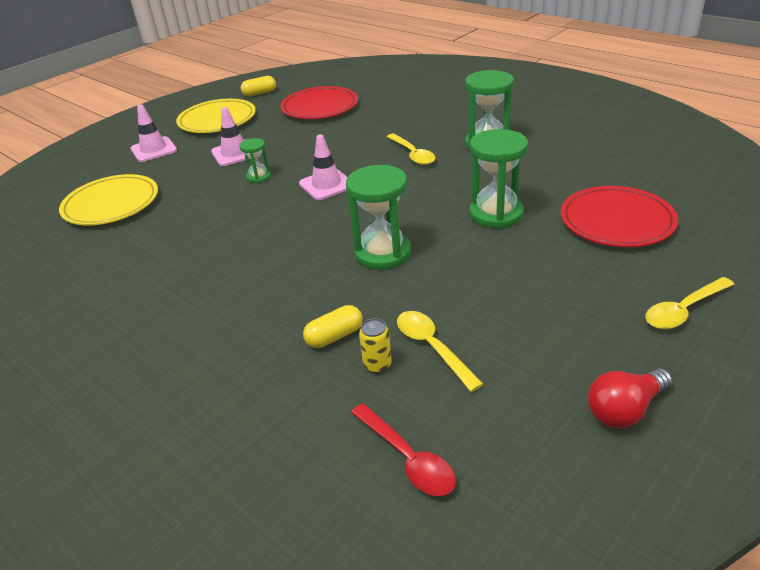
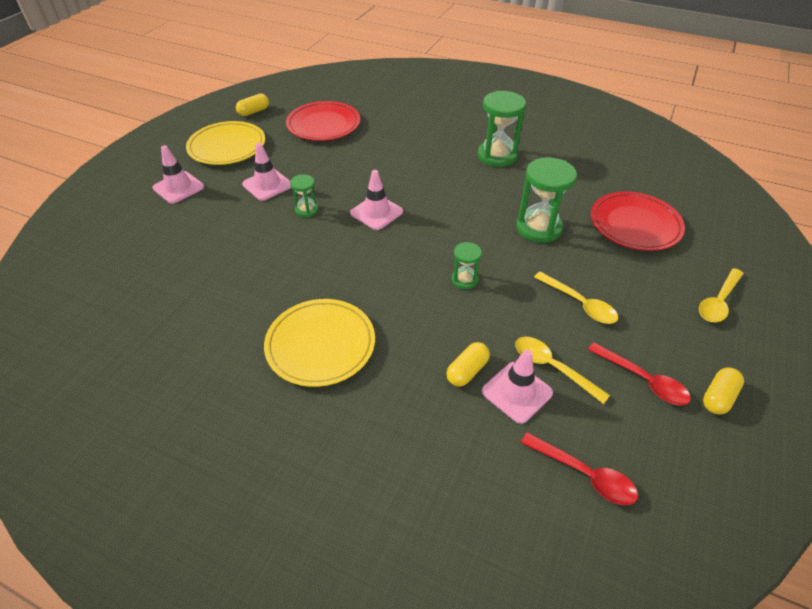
camera: 20 degrees left, 10 degrees up
(111, 204) = (170, 257): yellow plate -> yellow plate (320, 345)
(377, 365) = (517, 392): yellow can -> pink traffic cone
(382, 253) = (464, 280): green hourglass -> green hourglass, size x0.53
(412, 154) = (438, 172): yellow spoon -> yellow spoon (579, 304)
(536, 376) = (643, 380): none -> red spoon
(625, 410) = (718, 397): red light bulb -> yellow capsule

